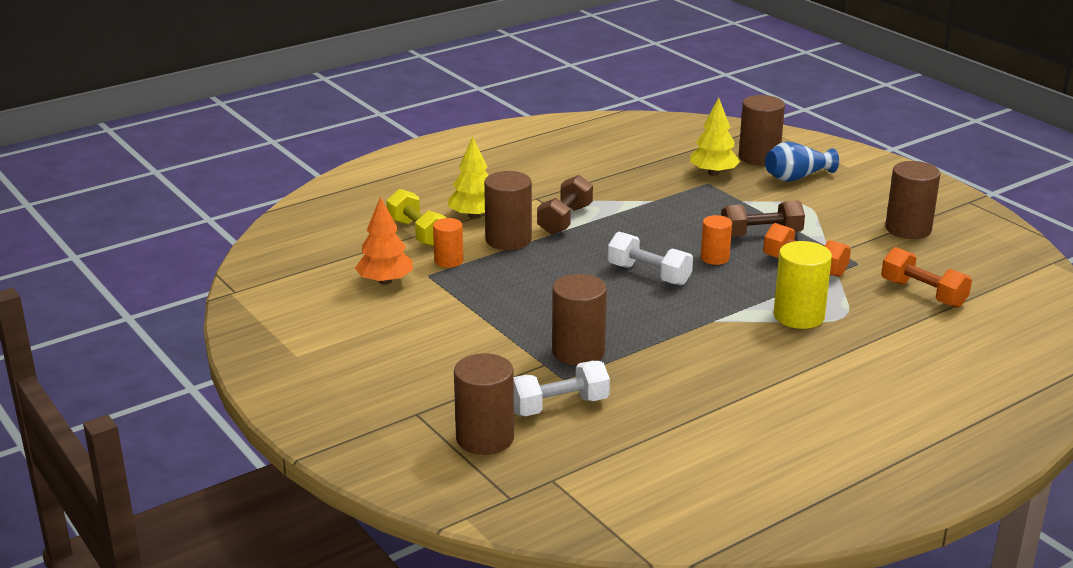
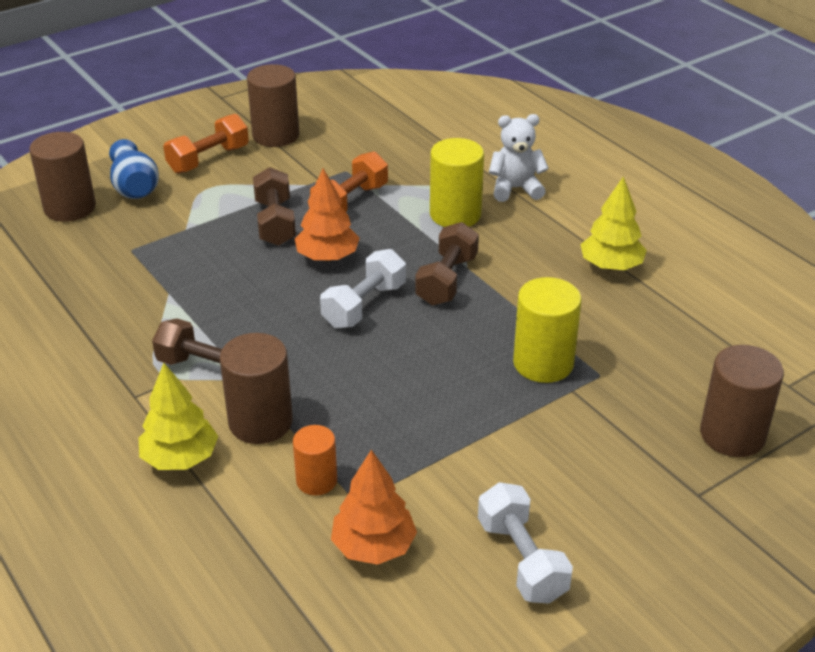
camera: 90 degrees left, 10 degrees up
(418, 233) = (226, 518): yellow dumbbell -> none
(559, 406) = (655, 379): white dumbbell -> white dumbbell (521, 559)
(578, 352) = (543, 363): brown cylinder -> yellow cylinder
(691, 311) = (447, 280): none -> brown dumbbell
(713, 173) = (104, 243): yellow tree -> yellow tree (611, 266)
(714, 258) = (327, 257): orange cylinder -> orange tree
(857, 349) = (515, 189): none -> white teddy bear
(923, 293) = (409, 143): orange dumbbell -> orange dumbbell (208, 159)

